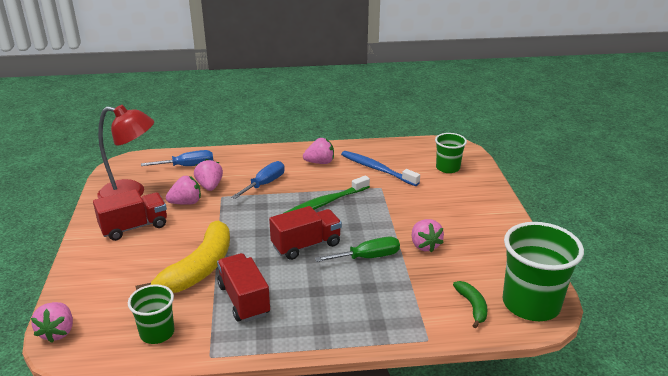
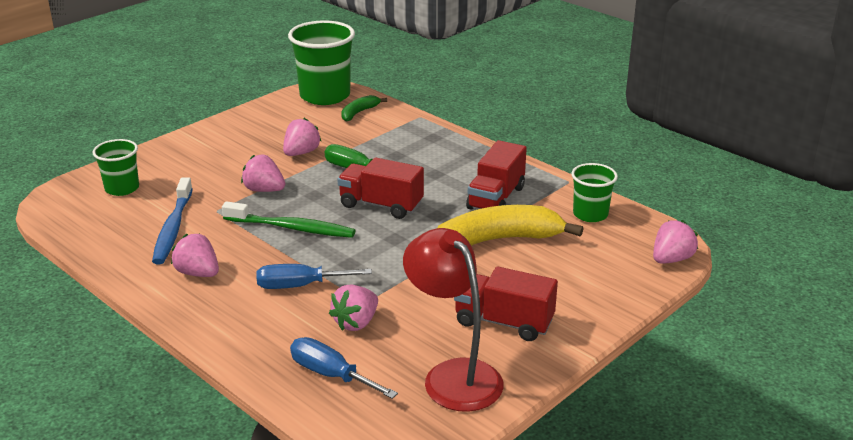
camera: 130 degrees left, 0 degrees up
(186, 203) = (412, 317): pink strawberry -> pink strawberry (264, 190)

